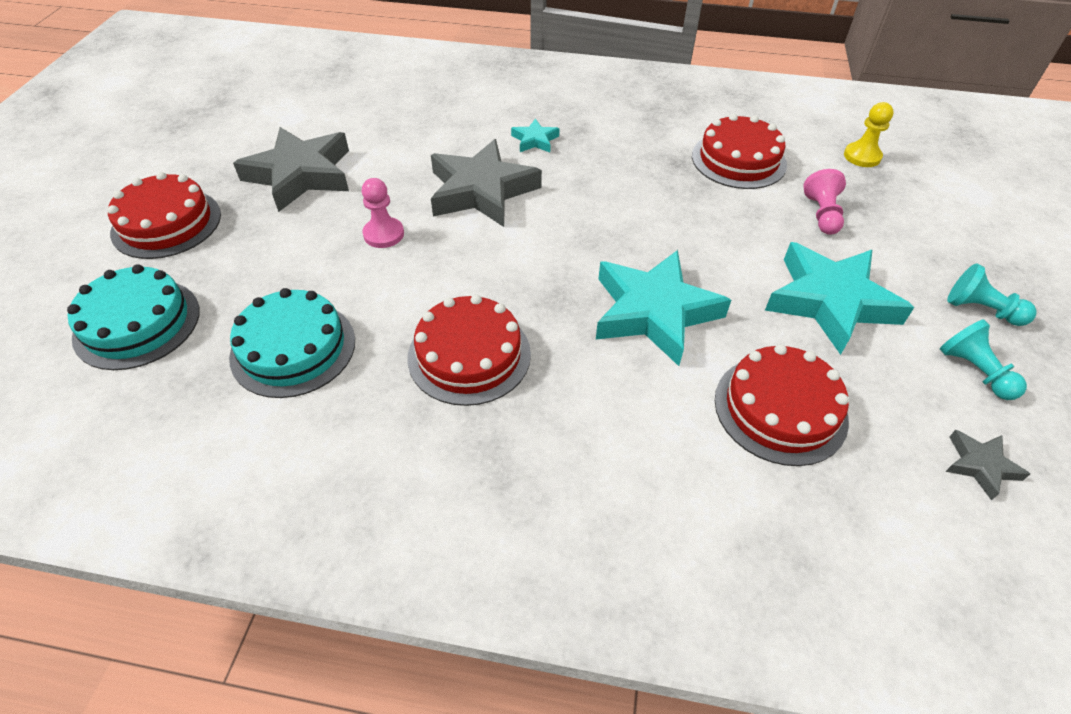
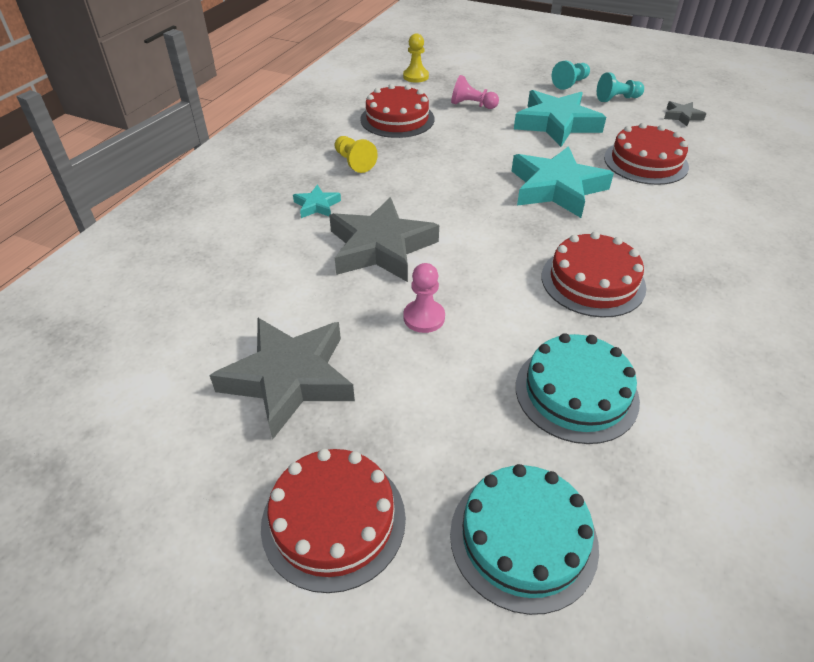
camera: 75 degrees left, 5 degrees down
(625, 147) = (354, 162): none -> yellow pawn

